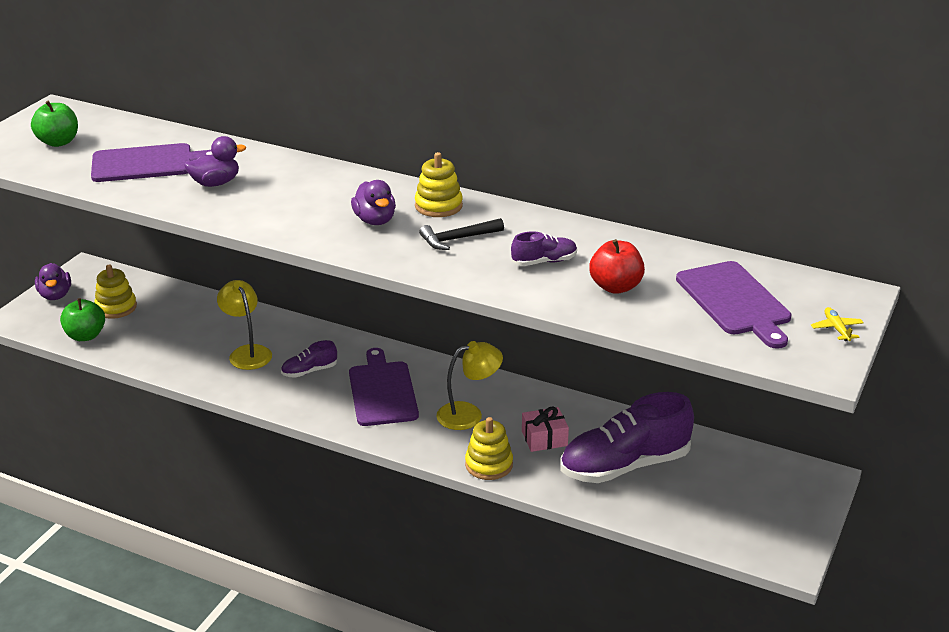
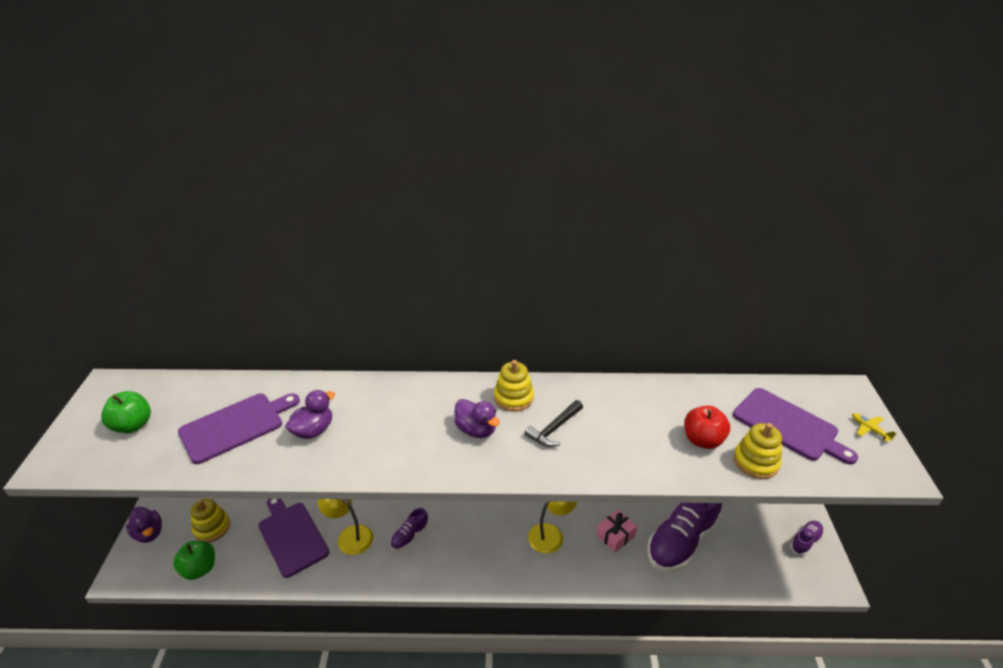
camera: 25 degrees left, 5 degrees up
(382, 391) = (476, 535): purple cutting board -> purple cutting board (292, 536)
(489, 465) = (595, 577): yellow stacking toy -> yellow stacking toy (755, 462)
(544, 261) = (634, 431): purple shoe -> purple shoe (805, 541)

